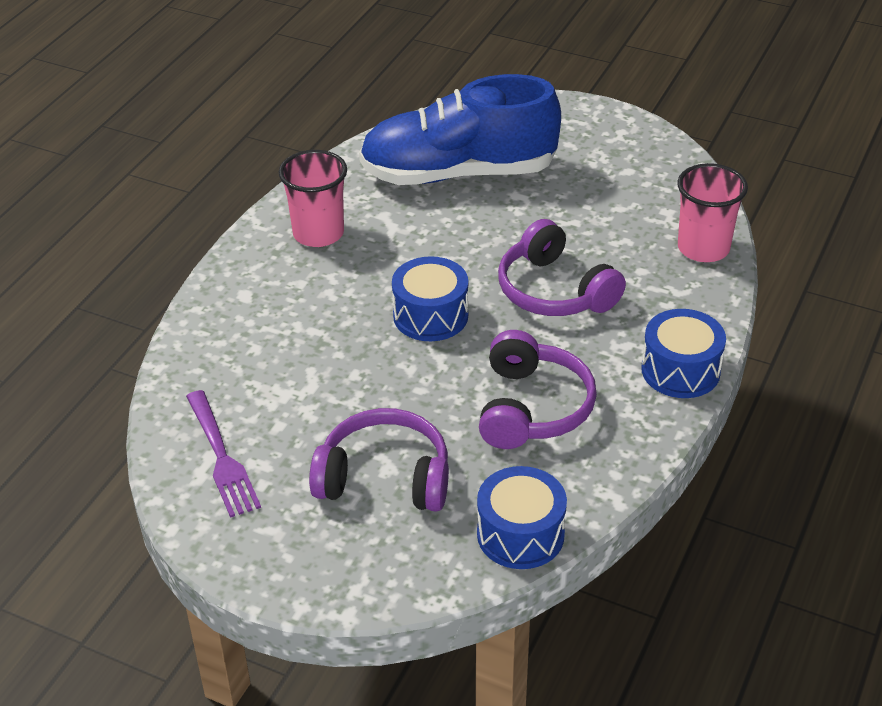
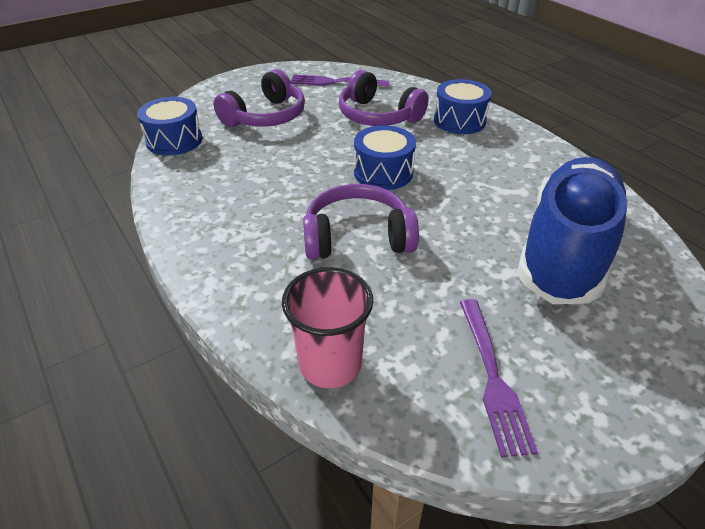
camera: 120 degrees right, 0 degrees up
(318, 233) = (516, 158): pink cup -> none
(532, 408) = (255, 179): purple headphones -> purple headphones (378, 116)
(635, 176) = (492, 377): none -> purple fork
(680, 370) = (205, 260): blue drum -> blue drum (459, 121)

